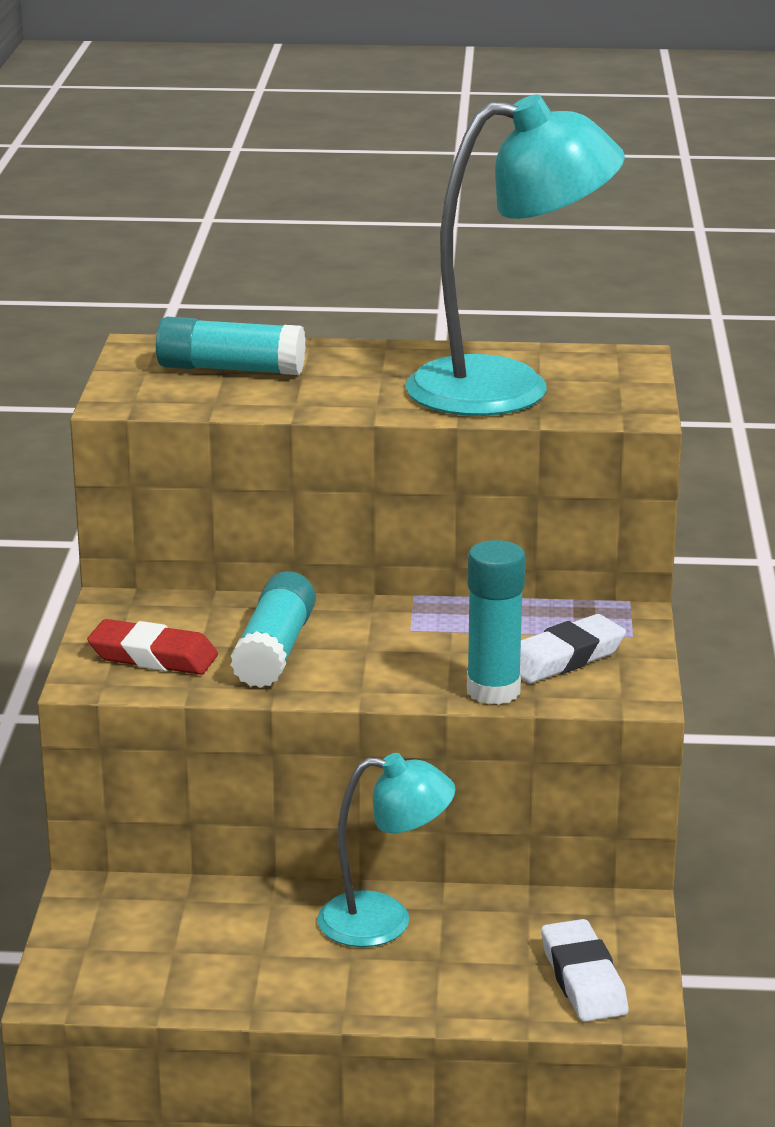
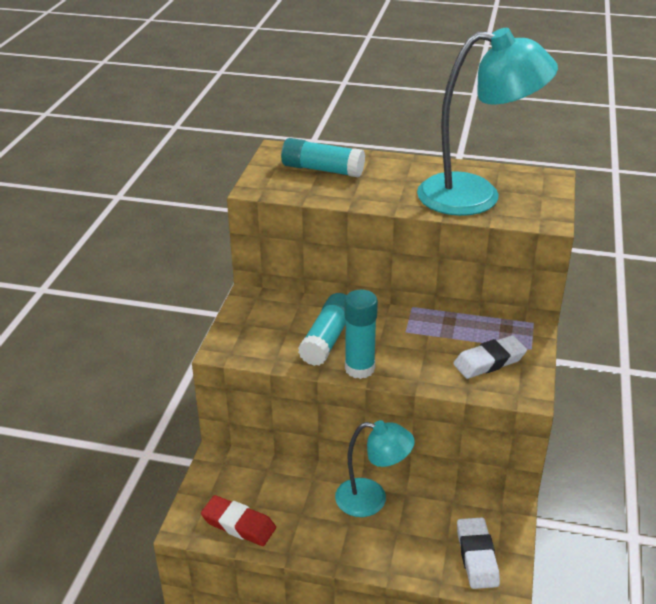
camera: 10 degrees right, 10 degrees up
(153, 656) = (260, 337): red eraser -> red eraser (238, 524)
(493, 691) = (444, 382): turquoise glue stick -> turquoise glue stick (359, 368)

